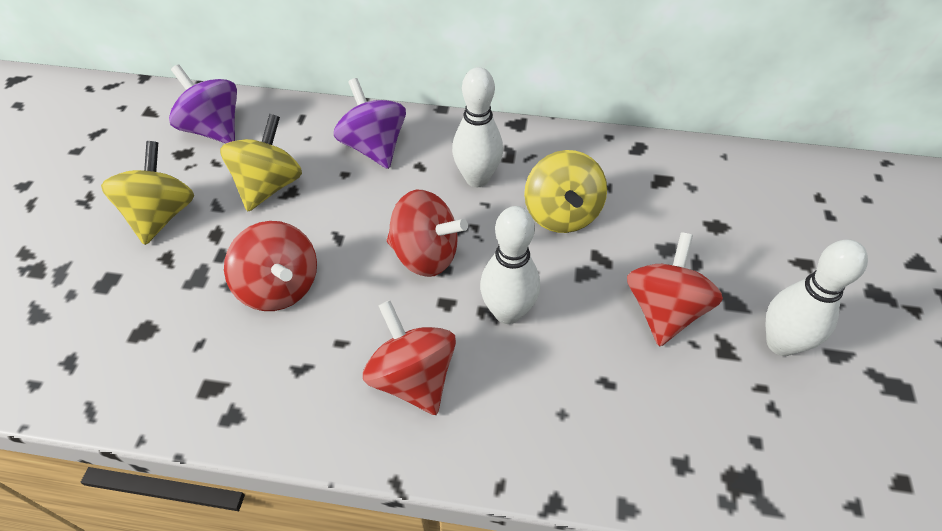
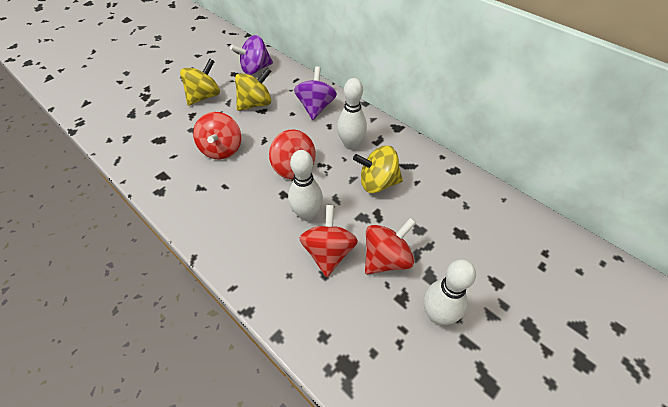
camera: 35 degrees right, 0 degrees up
(214, 129) = (255, 69): purple spinning top -> purple spinning top turned 105 degrees counterclockwise
(413, 377) = (239, 218): red spinning top -> red spinning top (328, 252)
(561, 214) = (377, 182): yellow spinning top -> yellow spinning top turned 60 degrees clockwise

